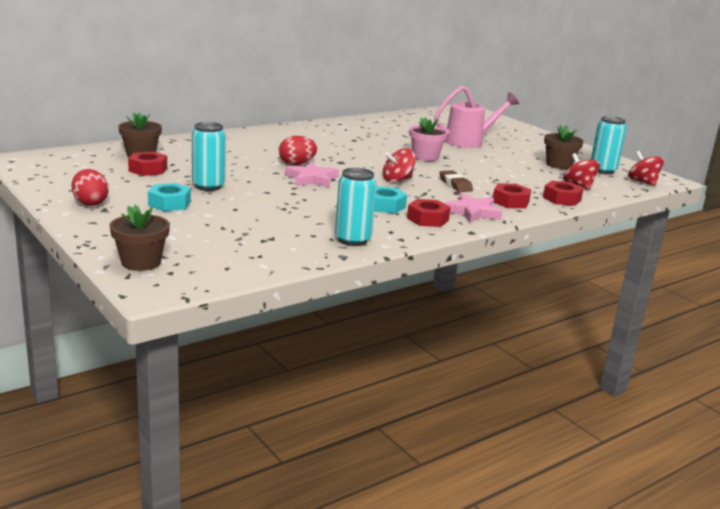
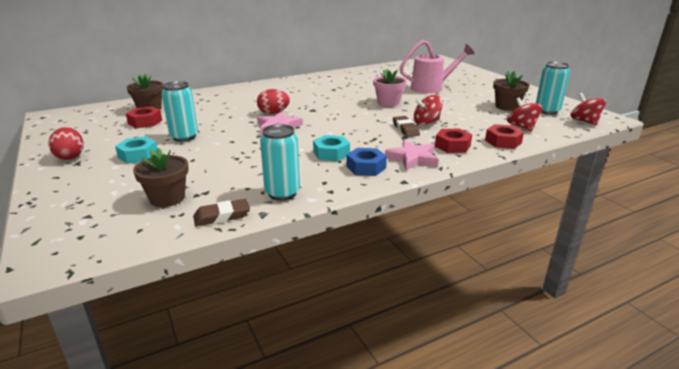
camera: 10 degrees right, 5 degrees up
(141, 262) = (61, 224): brown flower pot -> brown flower pot (167, 198)
(303, 258) = (222, 216): none -> brown eraser
(397, 180) = (354, 126): red spinning top -> red spinning top (426, 122)
(428, 219) = (366, 167): red nut -> blue nut

